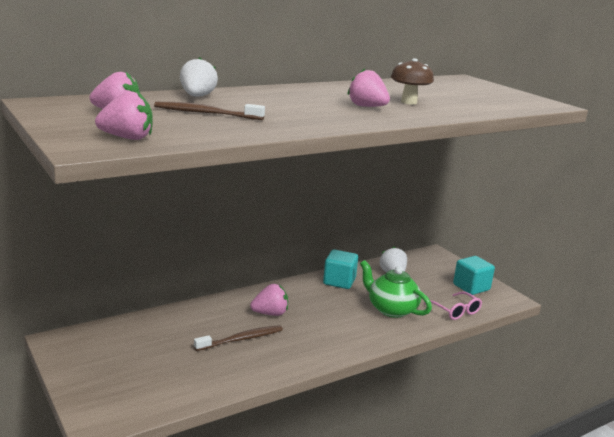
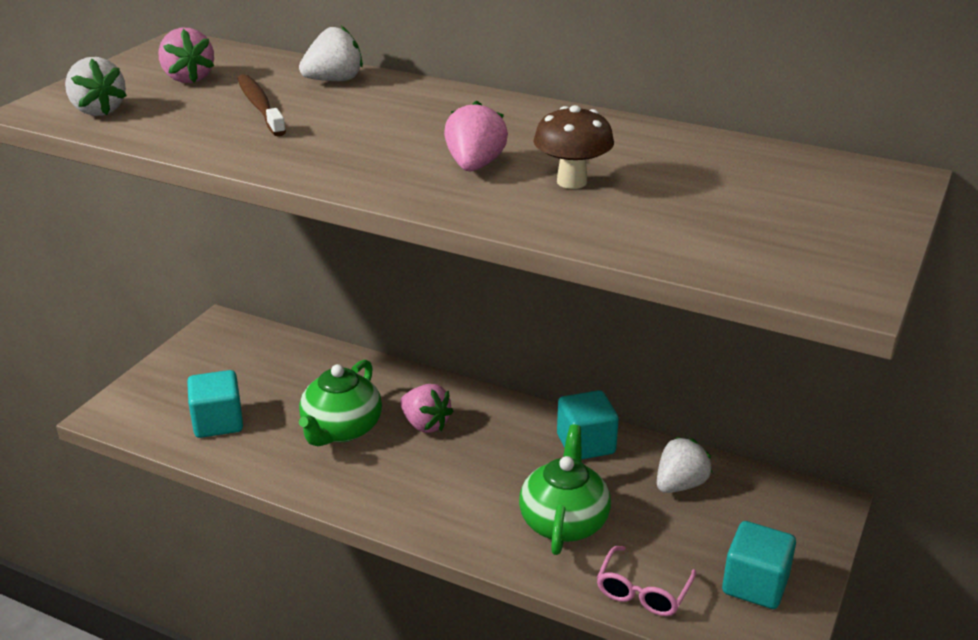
camera: 60 degrees right, 10 degrees up
(127, 138) = (98, 111): pink strawberry -> white strawberry
(175, 379) = (218, 422): none -> turquoise cube
(241, 339) = (341, 429): brown toothbrush -> green teapot

